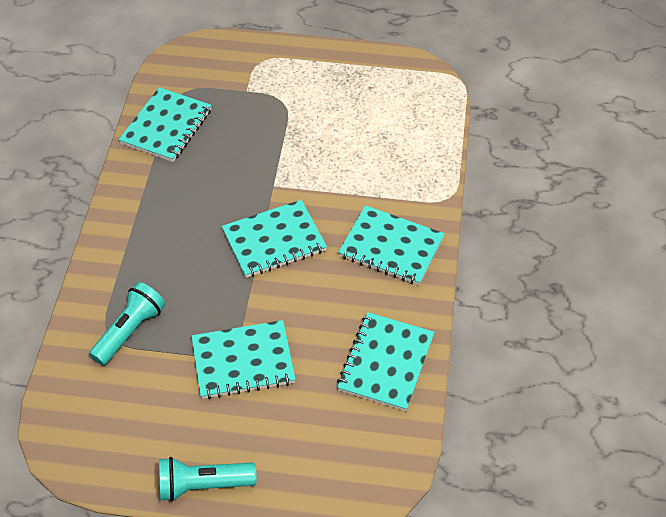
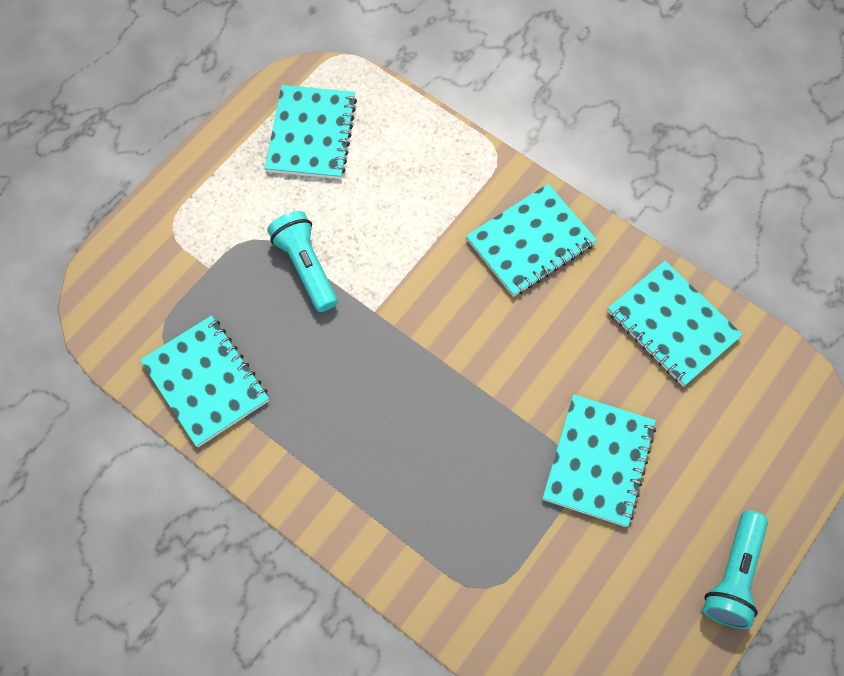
camera: 60 degrees left, 15 degrees up
(130, 331) = (493, 562): turquoise flashlight -> turquoise flashlight (306, 267)
(274, 241) = (454, 350): turquoise notebook -> turquoise notebook (312, 134)

